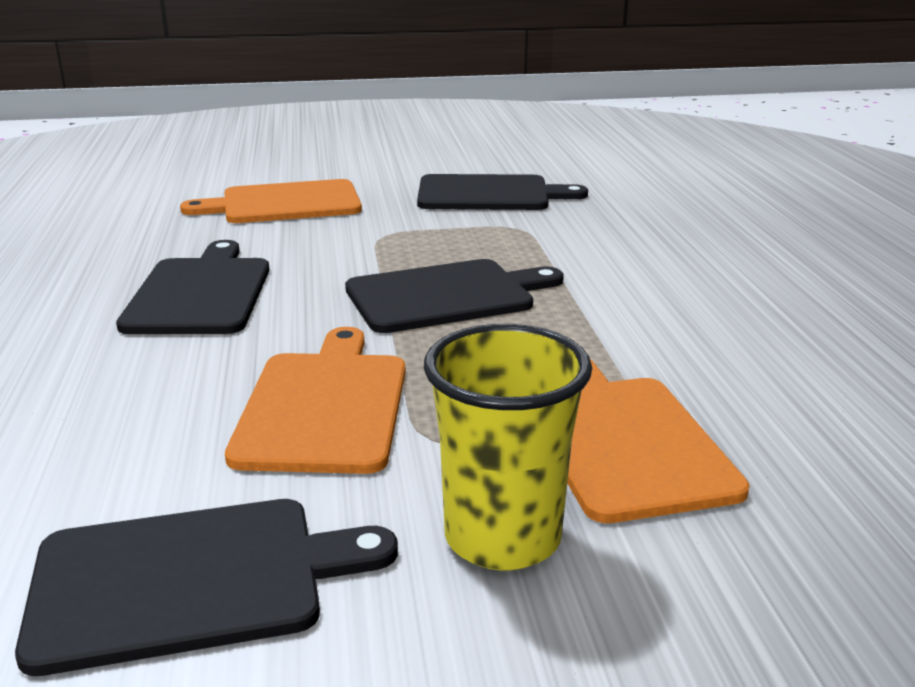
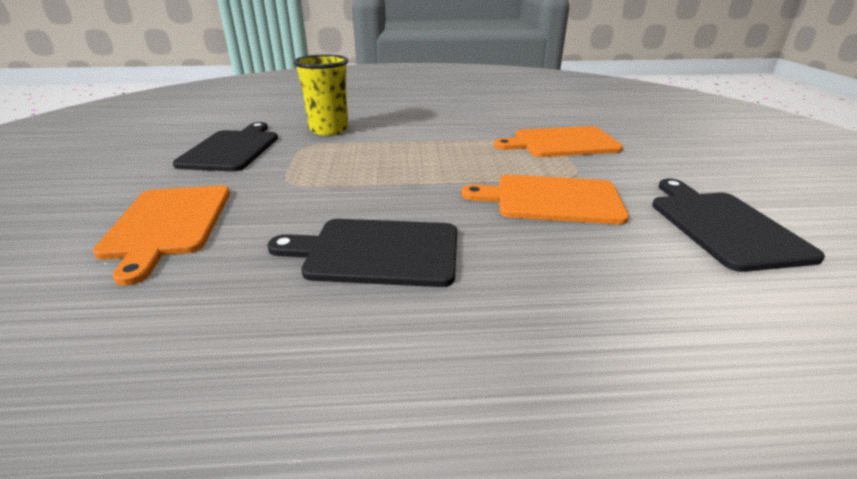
camera: 85 degrees left, 5 degrees up
(446, 296) = (409, 167): black cutting board -> none
(502, 538) = (643, 165): yellow cup -> yellow cup (329, 130)

